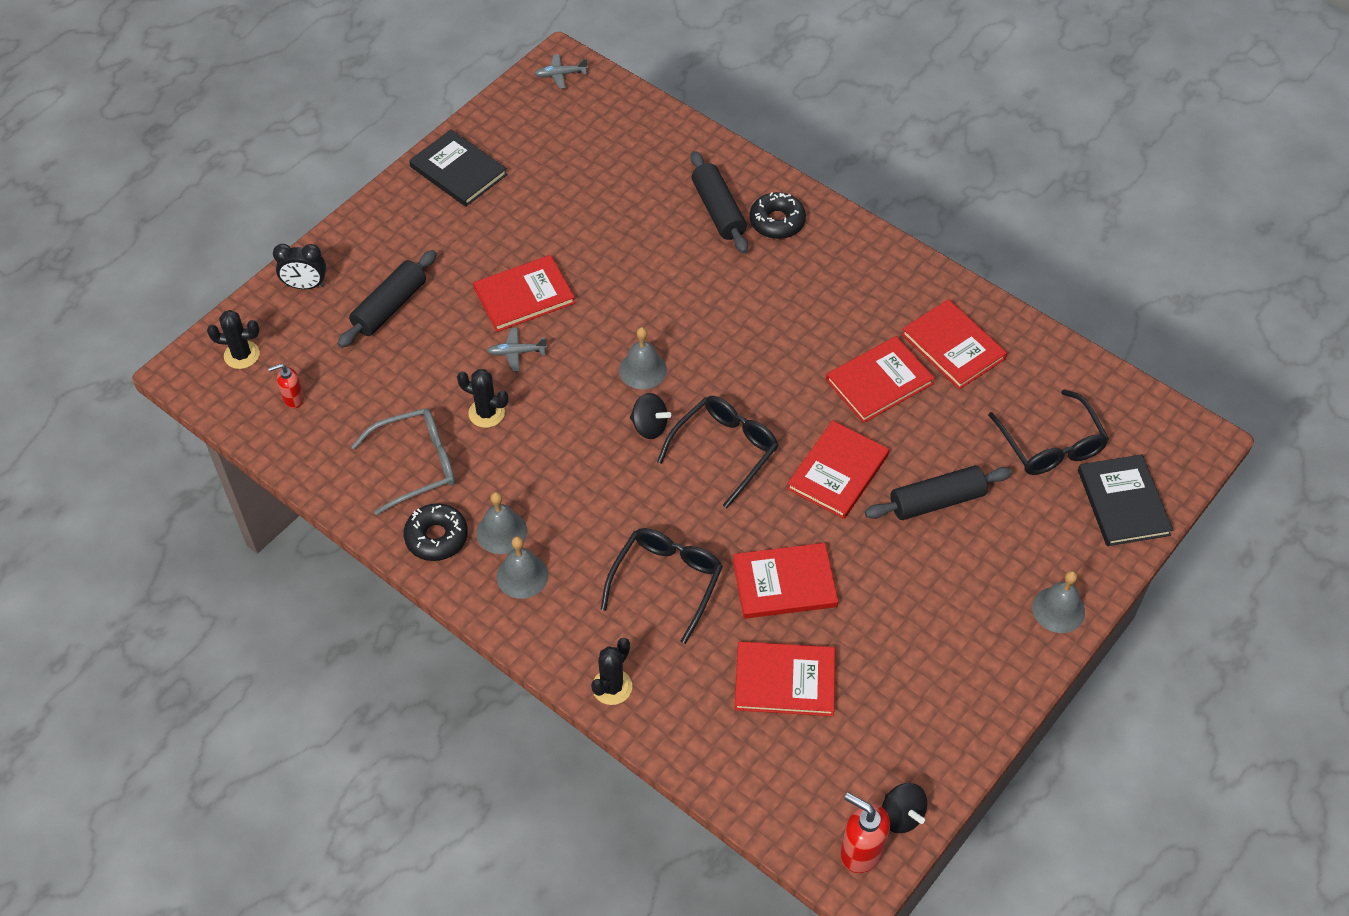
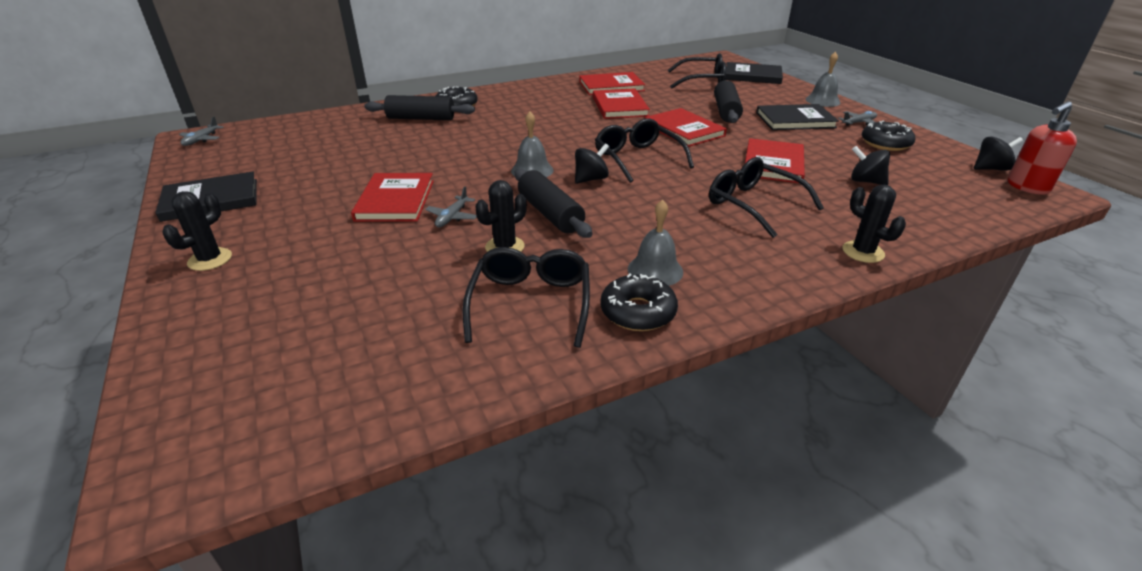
camera: 65 degrees left, 20 degrees down
(242, 355) = (214, 411): black cactus -> black cactus (210, 259)
(293, 399) = (342, 378): red soap dispenser -> none
(305, 285) = (191, 325): black clock -> none
(389, 307) = (307, 273): black rolling pin -> black rolling pin (550, 214)
(417, 464) = (531, 303): grey glasses -> black glasses
(522, 575) = (715, 270): grey bell -> none
(785, 680) = (865, 181): red book -> black spinning top
(923, 697) = (885, 143): none -> black donut
(950, 585) = (795, 120): none -> black book
(987, 661) = (858, 123): none -> grey plane

